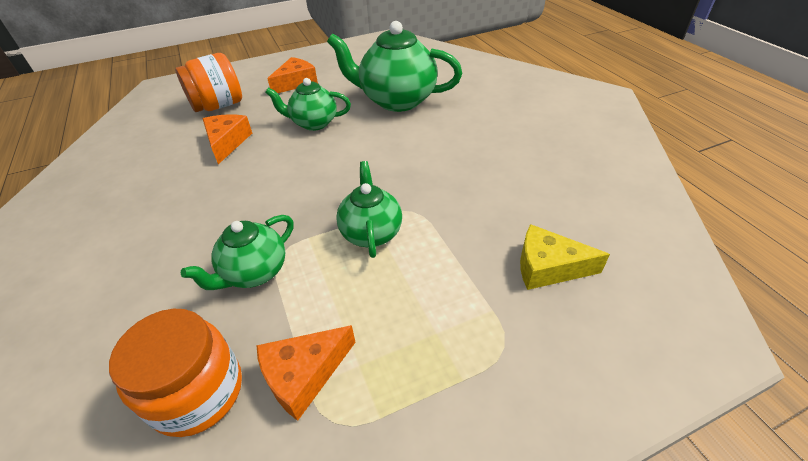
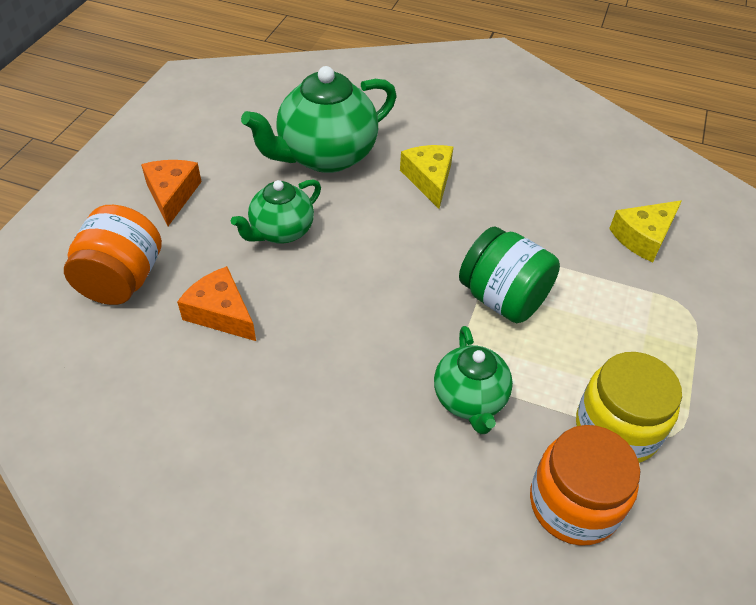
camera: 50 degrees left, 5 degrees up
(304, 375) = (616, 429): orange cheese -> yellow jar
(371, 232) = (503, 298): green teapot -> green jar
(437, 141) = (429, 179): none -> yellow cheese

